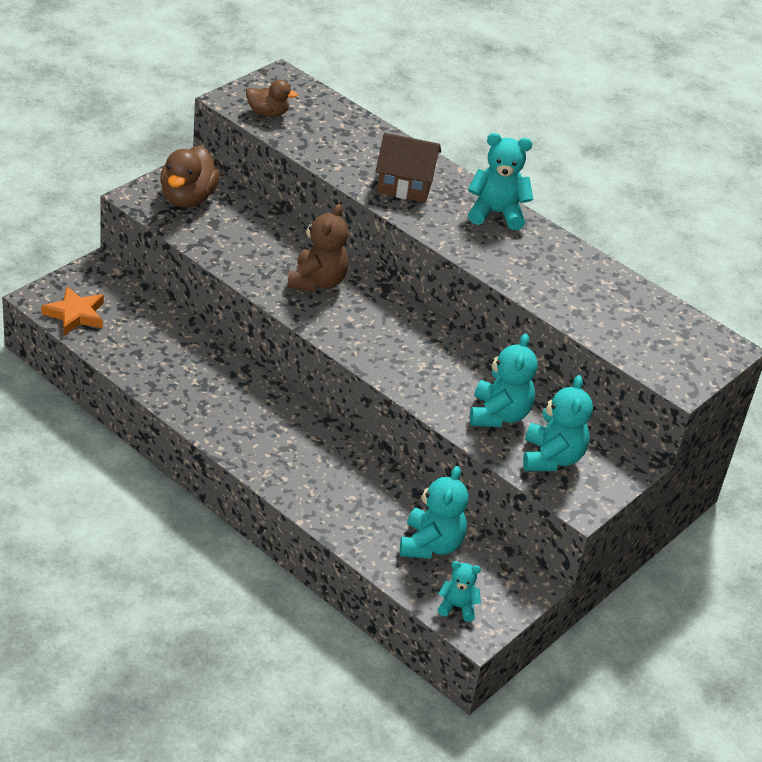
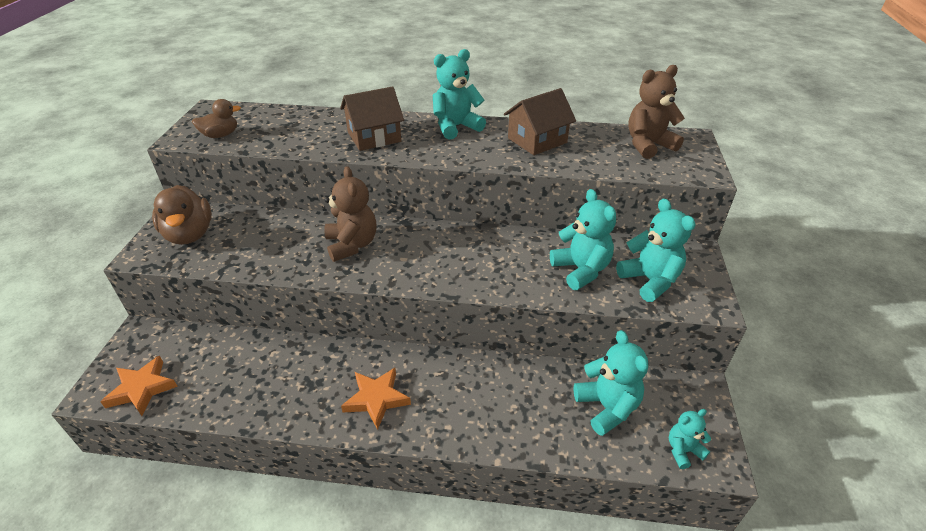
camera: 30 degrees left, 0 degrees up
(246, 426) = (376, 399): none -> orange star
(559, 268) = (537, 140): none -> brown house
(667, 331) = (648, 145): none -> brown teddy bear

